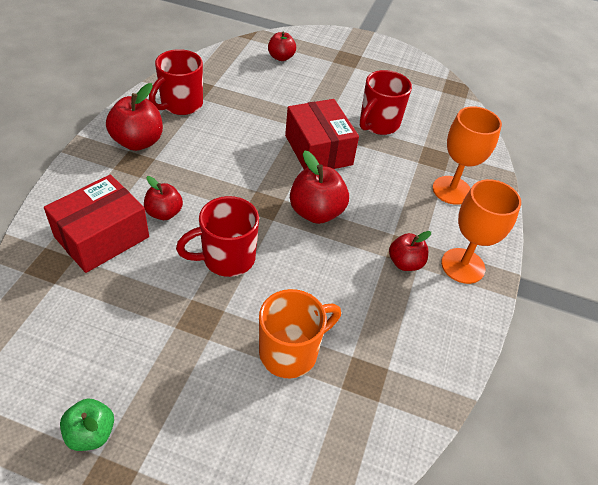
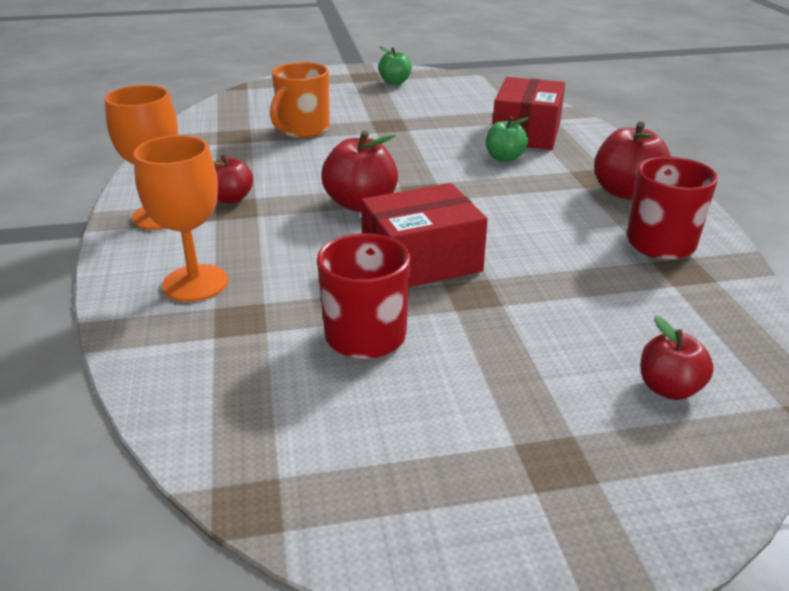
camera: 155 degrees right, 15 degrees down
(164, 213) = (504, 158): red apple -> green apple
(226, 258) = (409, 152): red mug -> none
(318, 150) = (421, 261): red box -> red box turned 60 degrees counterclockwise

